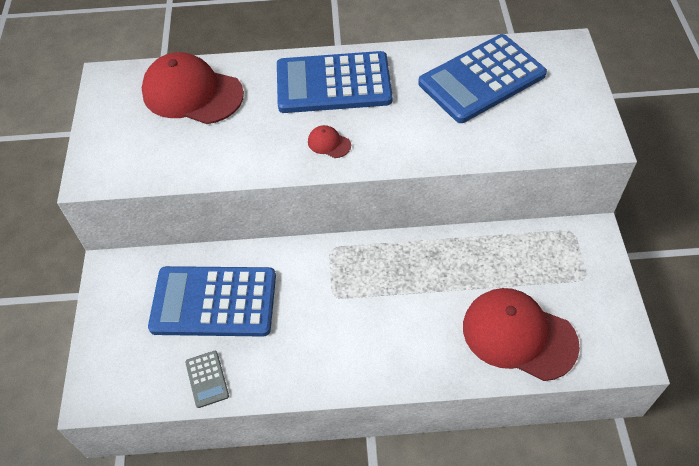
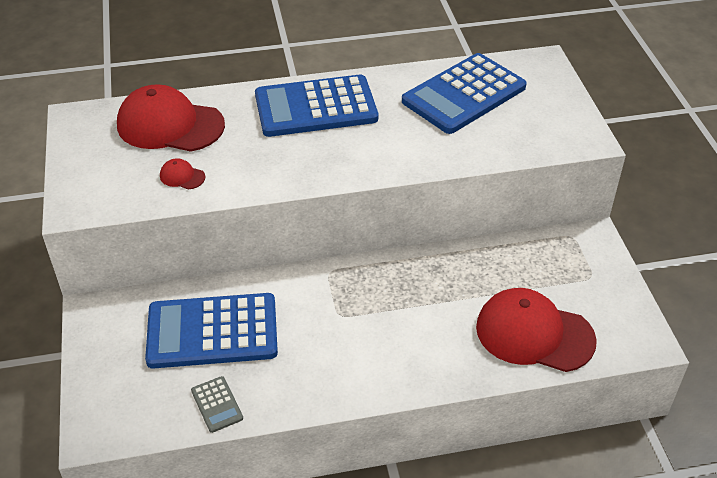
camera: 10 degrees left, 10 degrees down
(329, 143) = (320, 160): red cap -> red cap (182, 176)

